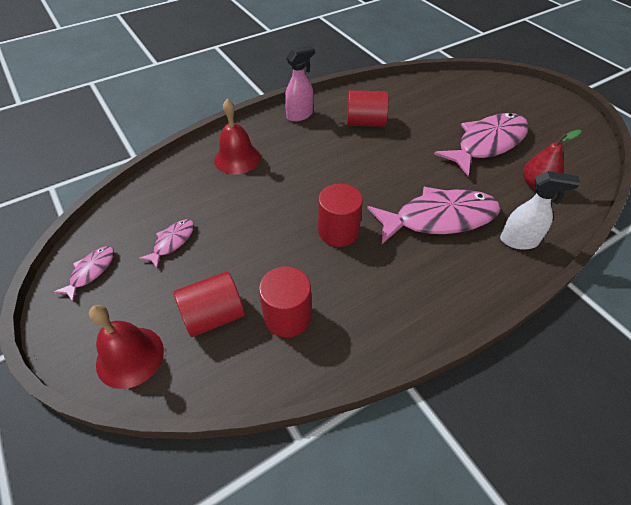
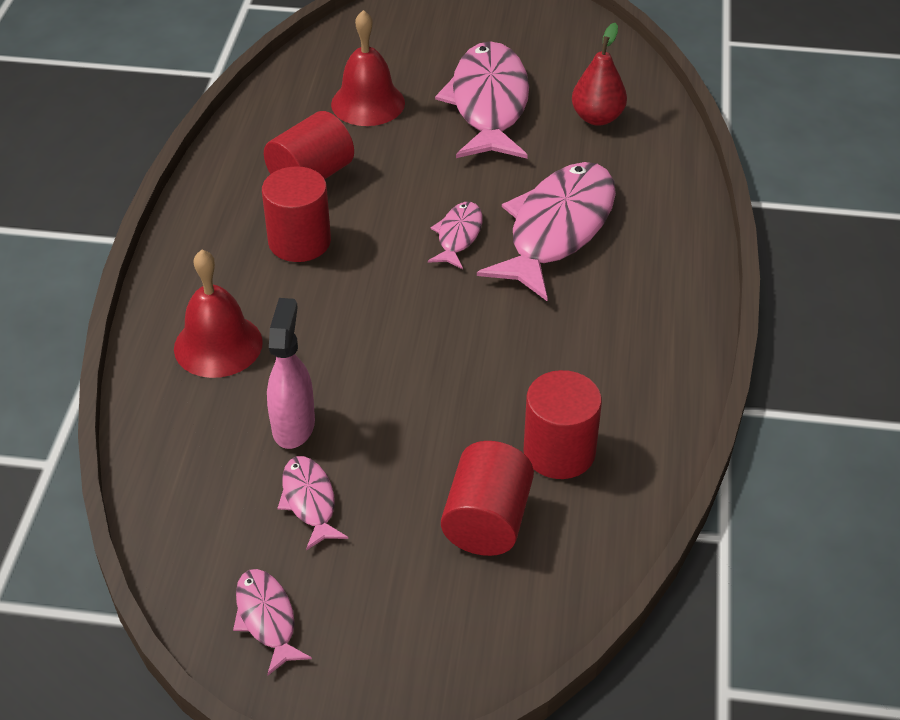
camera: 50 degrees left, 5 degrees down
(130, 356) = (467, 636): red bell -> red bell (368, 103)
(300, 115) = (207, 227): pink spray bottle -> pink spray bottle (294, 425)
(338, 231) = (478, 327): red cylinder -> red cylinder (299, 241)
(389, 187) = (458, 236): none -> pink fish
(519, 241) = (658, 193): white spray bottle -> none

